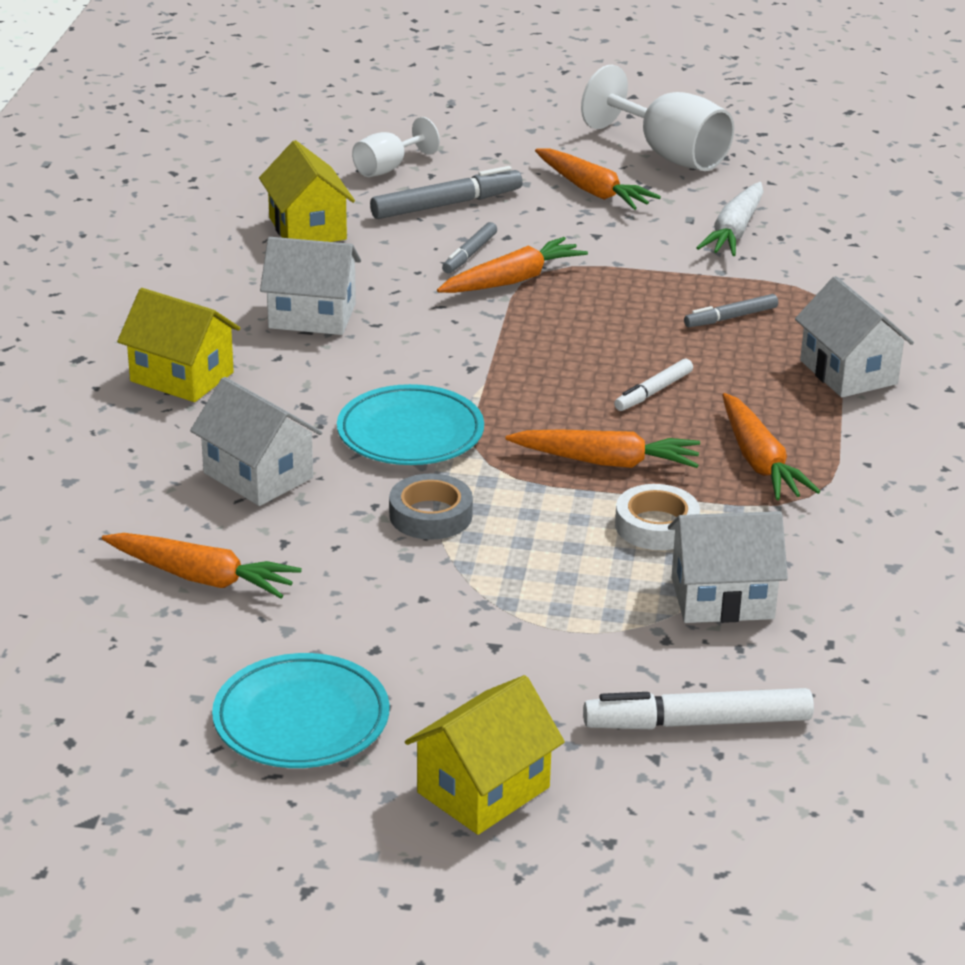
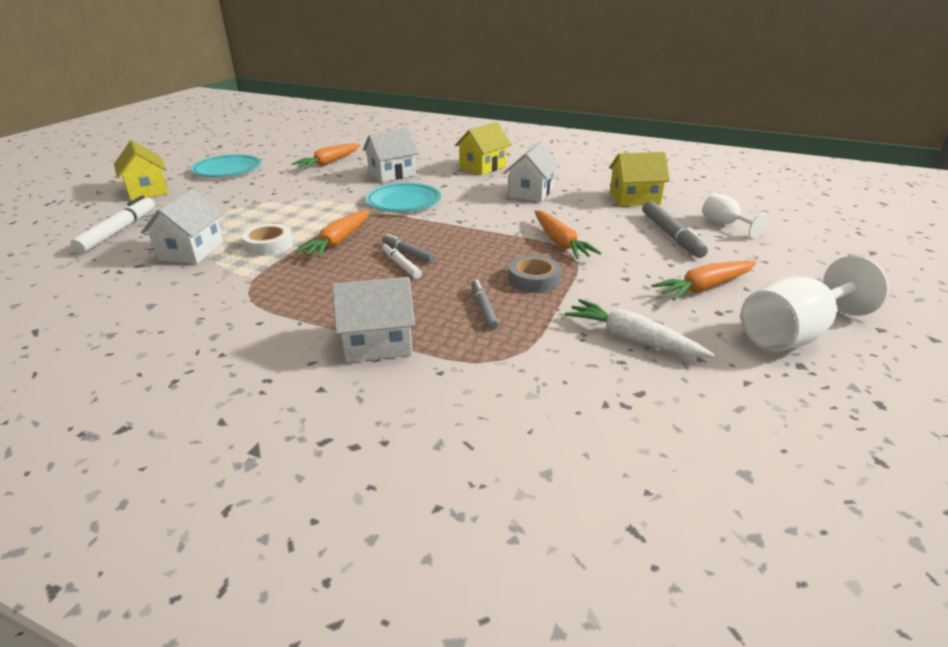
camera: 105 degrees right, 0 degrees up
(430, 515) = (331, 199): grey tape -> grey tape (534, 279)
(469, 254) = (598, 234): grey marker -> grey marker (408, 253)
(759, 461) = (298, 284): orange carrot -> none

